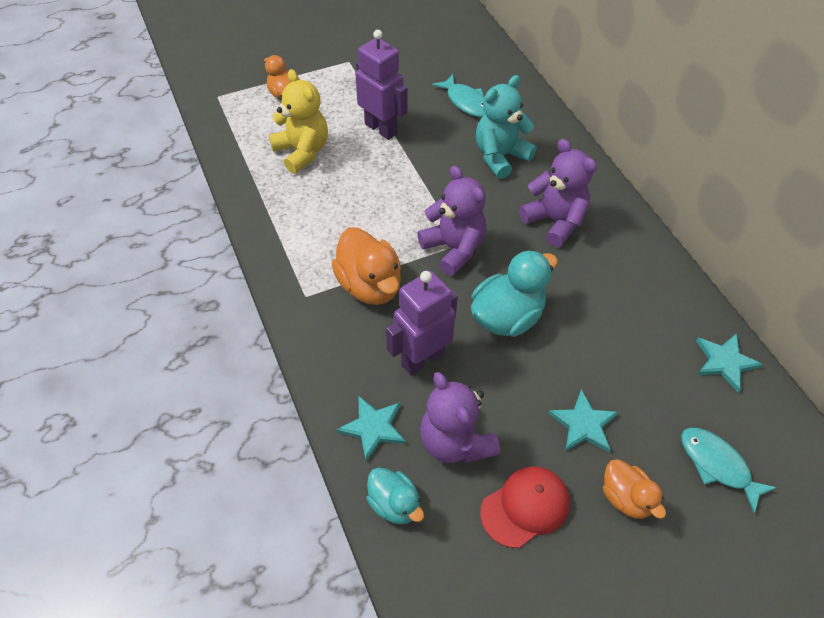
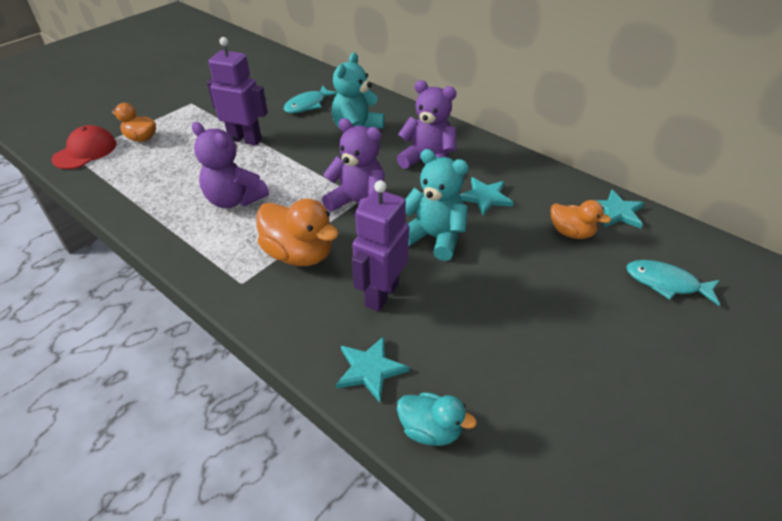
camera: 25 degrees left, 10 degrees down
(302, 152) = (180, 174): yellow teddy bear -> none
(455, 442) = (452, 350): purple teddy bear -> purple teddy bear (234, 200)
(466, 102) = (307, 105): turquoise fish -> turquoise fish turned 105 degrees clockwise
(507, 317) = (434, 237): turquoise duck -> turquoise teddy bear
(525, 507) = (547, 379): red cap -> red cap (85, 151)
(583, 424) = (548, 293): turquoise star -> turquoise star (485, 197)
(626, 498) = (620, 336): orange duck -> orange duck (571, 233)

